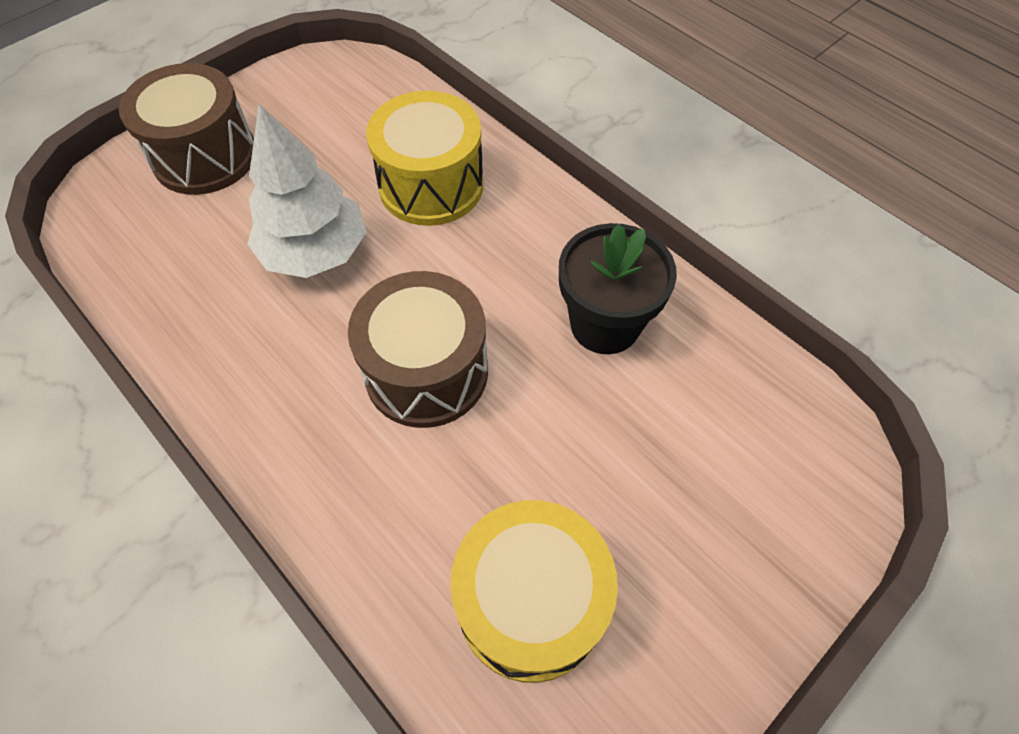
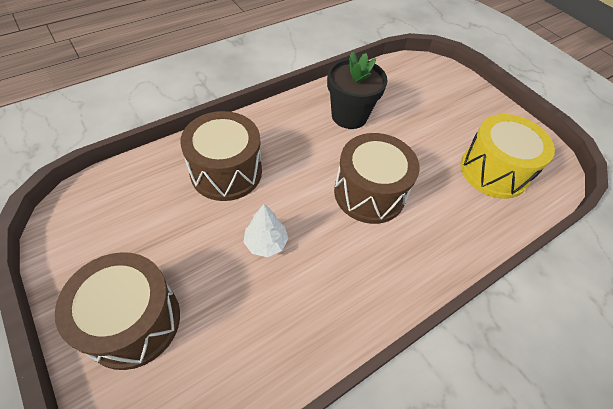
camera: 85 degrees left, 5 degrees down
(315, 252) = (266, 243): white tree -> white tree, size x0.55
(431, 185) = (226, 172): yellow drum -> brown drum

